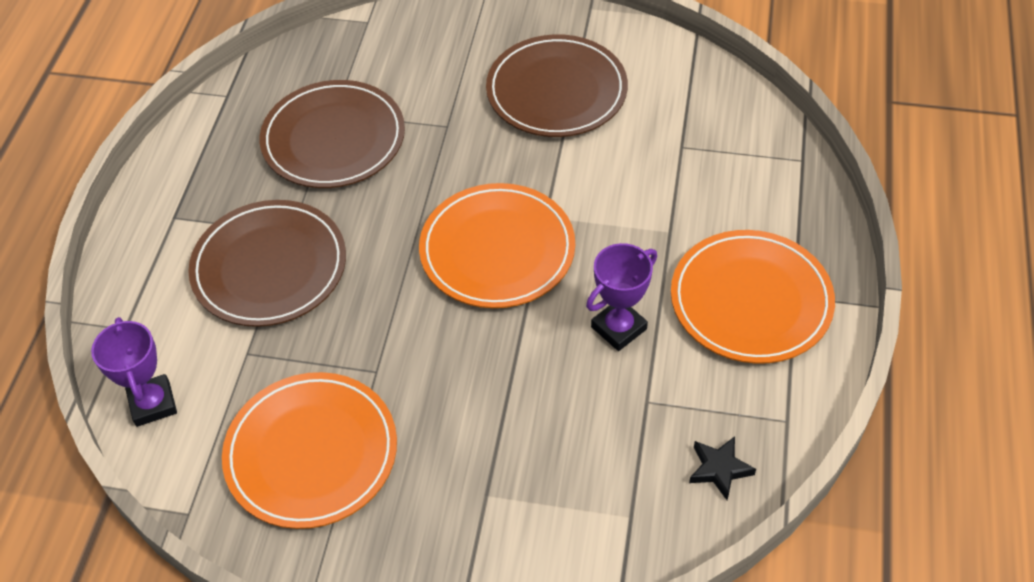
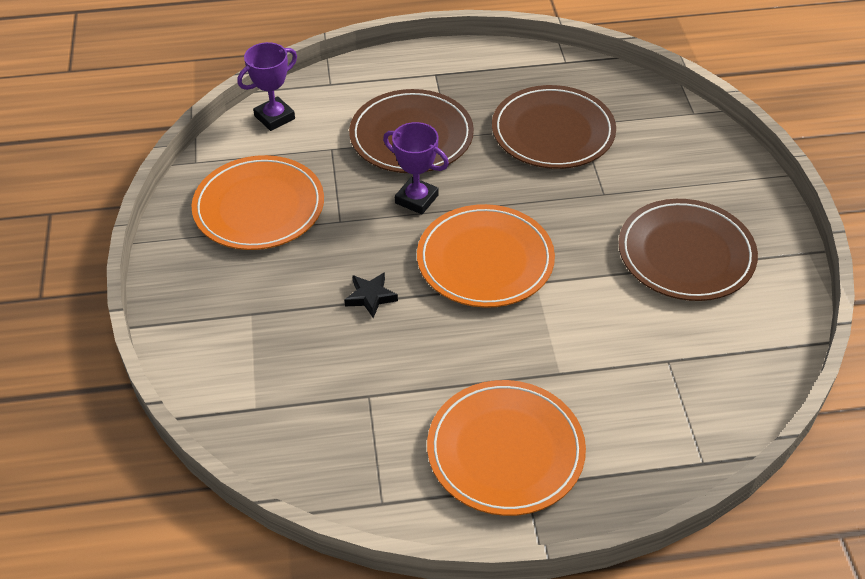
camera: 70 degrees right, 5 degrees down
(619, 328) = (436, 360): purple trophy -> purple trophy (416, 199)
(719, 469) = (316, 461): black star -> black star (370, 297)

